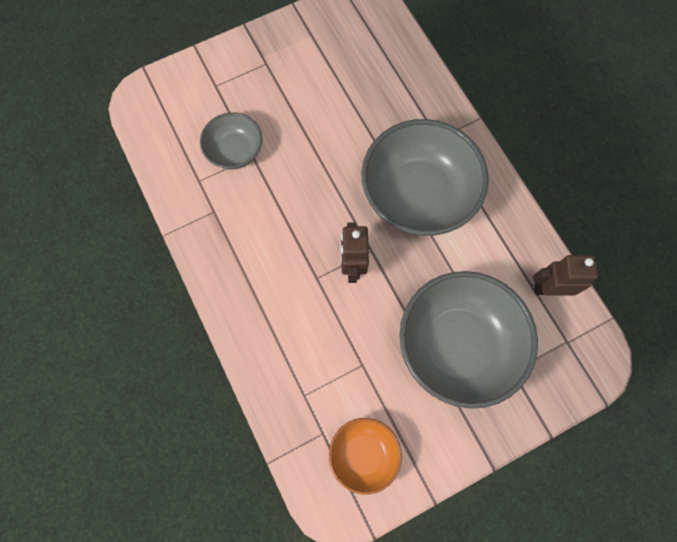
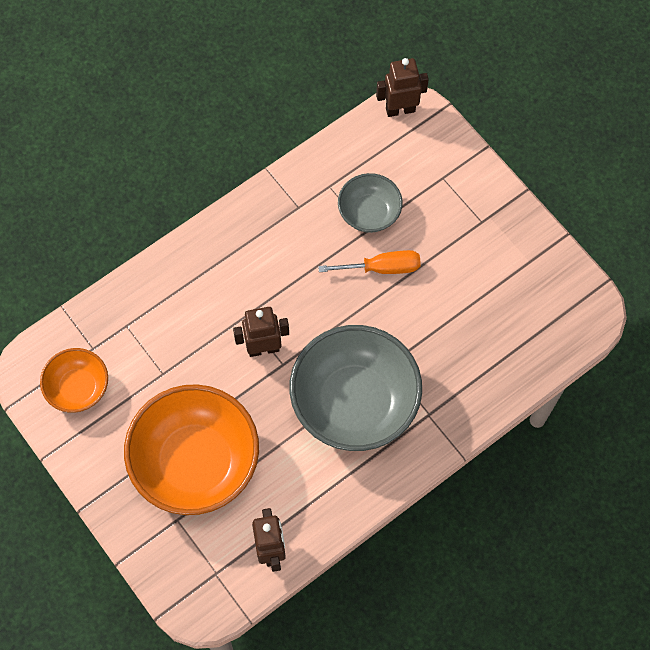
camera: 80 degrees right, 5 degrees down
(136, 107) = (400, 109): none -> brown robot
(292, 150) = (382, 268): none -> orange screwdriver
(457, 345) = (196, 462): grey bowl -> orange bowl

